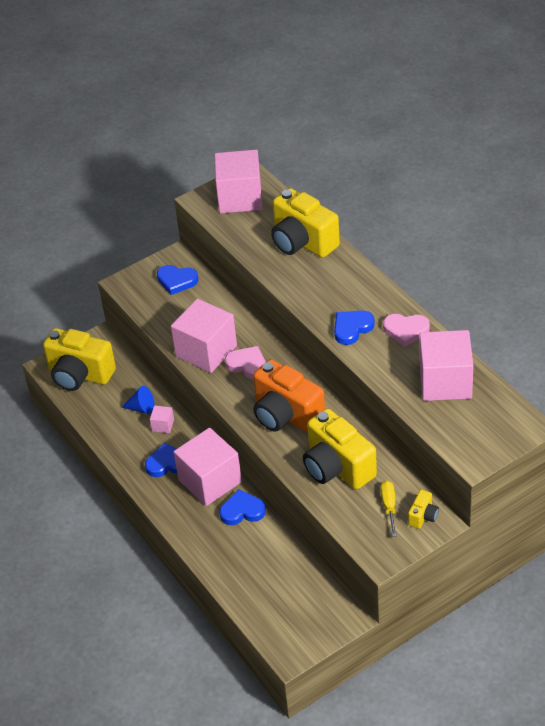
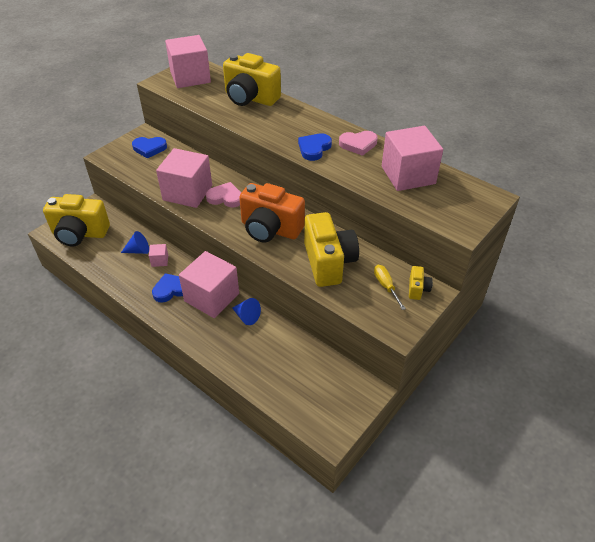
camera: 20 degrees left, 0 degrees up
(242, 511) = (247, 316): blue heart -> blue cone
(337, 467) = (328, 262): yellow camera -> yellow camera turned 135 degrees counterclockwise

